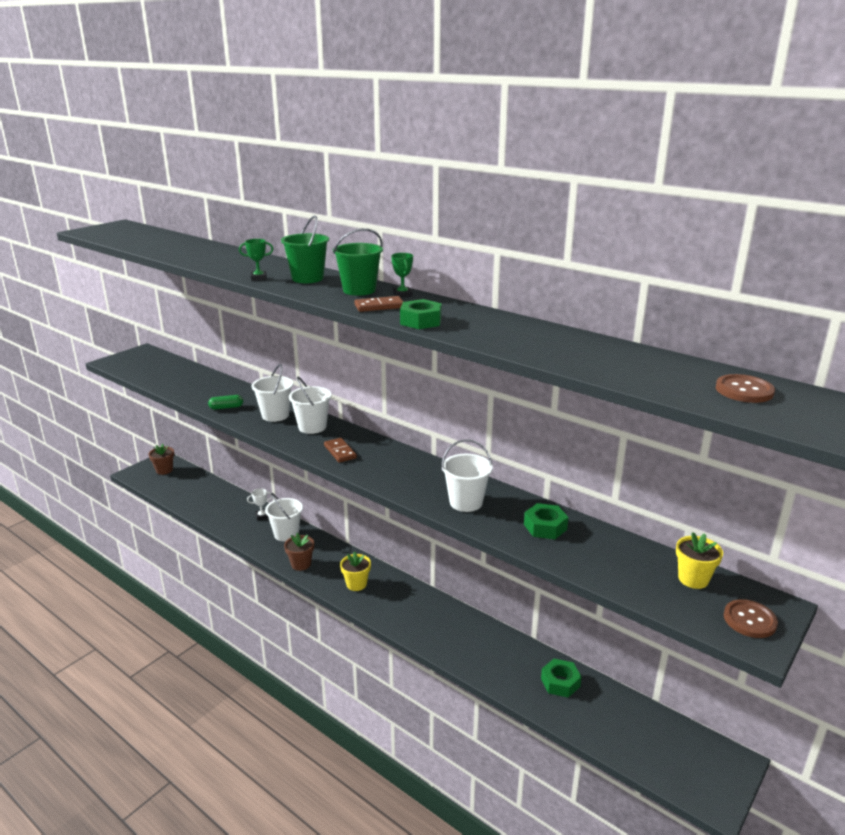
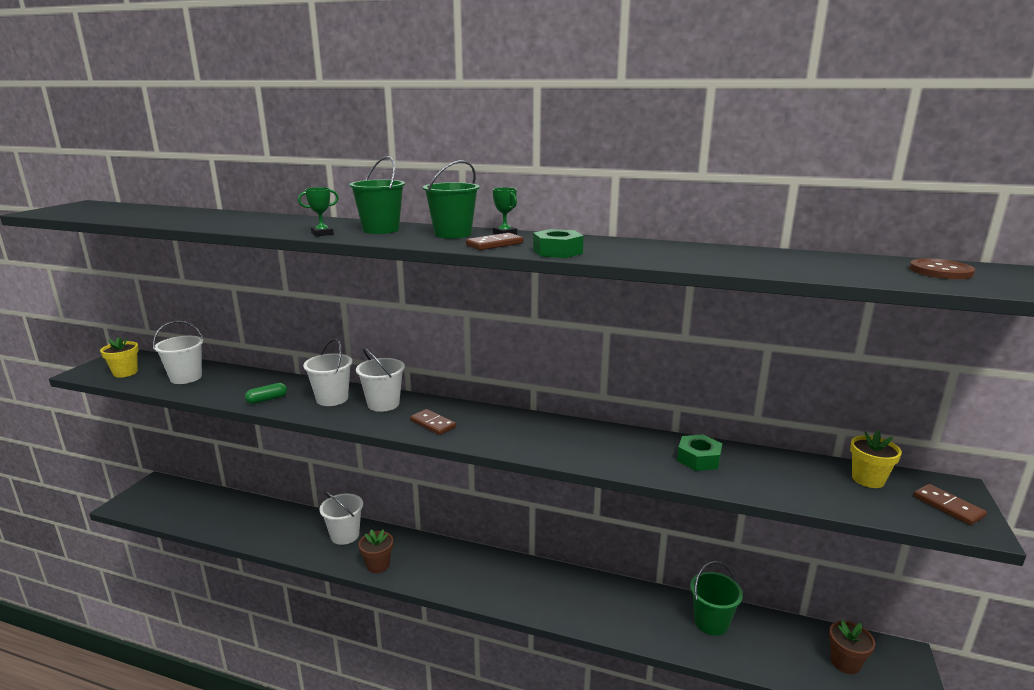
camera: 20 degrees left, 5 degrees down
(164, 470) = (161, 494): brown flower pot -> brown flower pot (845, 663)
(262, 516) = (307, 522): white trophy -> none
(356, 584) = (451, 572): yellow flower pot -> yellow flower pot (125, 373)
(466, 502) = (603, 450): white bucket -> white bucket (186, 377)
(560, 682) = (711, 622): green nut -> green bucket
(749, 620) = (948, 506): brown button -> brown domino

